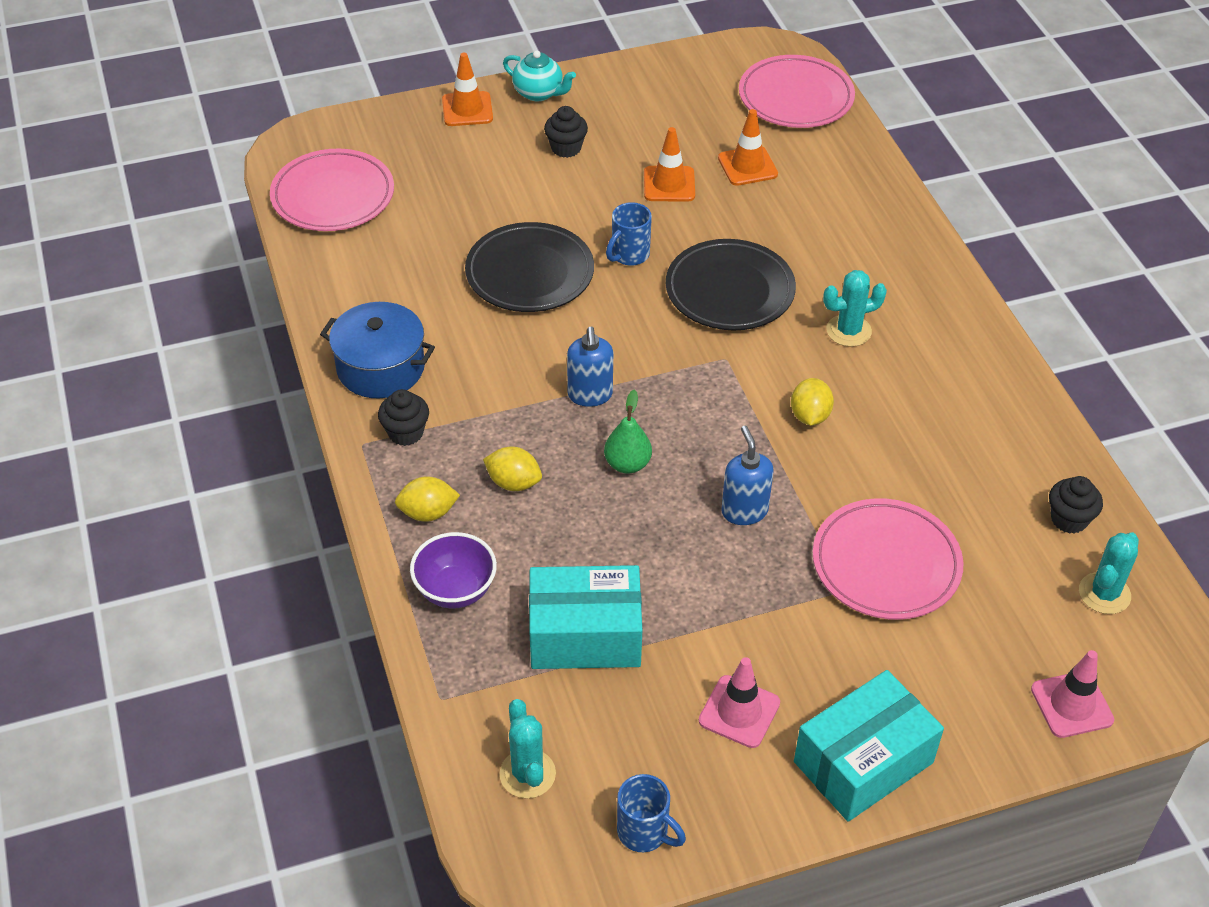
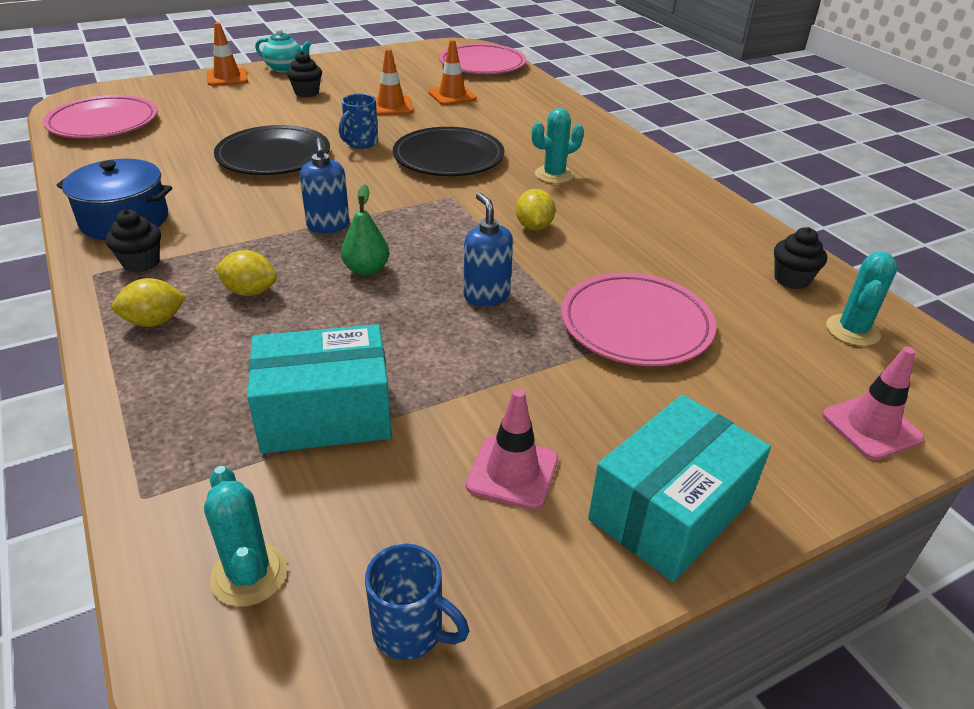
camera: 10 degrees left, 10 degrees down
(455, 590) = (176, 385): purple bowl -> none

